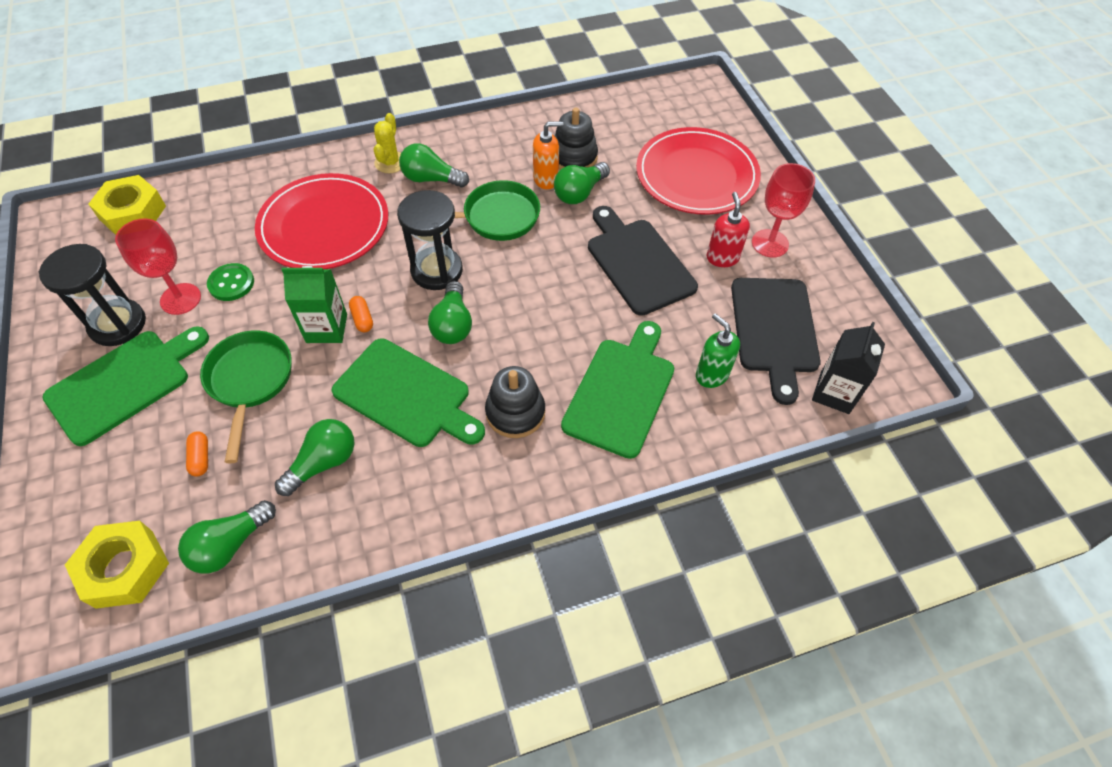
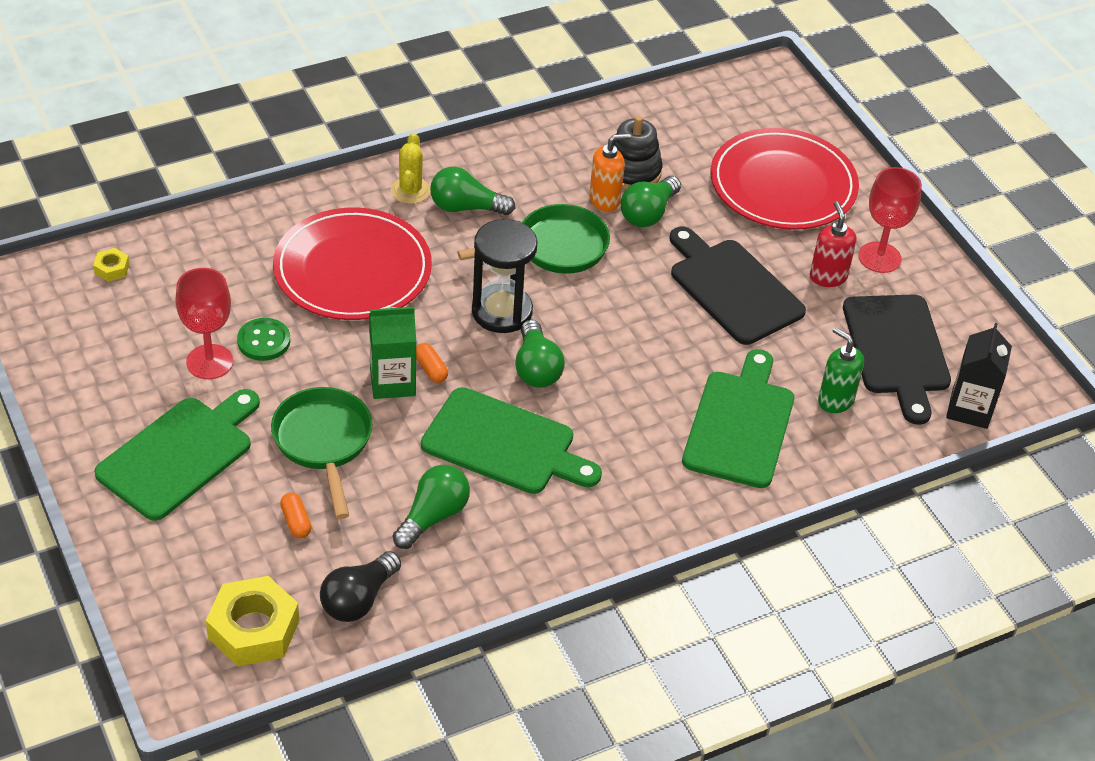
camera: 10 degrees left, 10 degrees down
(118, 324) = (146, 394): black hourglass -> none
(133, 212) = (112, 268): yellow nut -> yellow nut, size x0.46
(230, 544) = (359, 599): green light bulb -> black light bulb
(515, 412) = (629, 452): black stacking toy -> none

